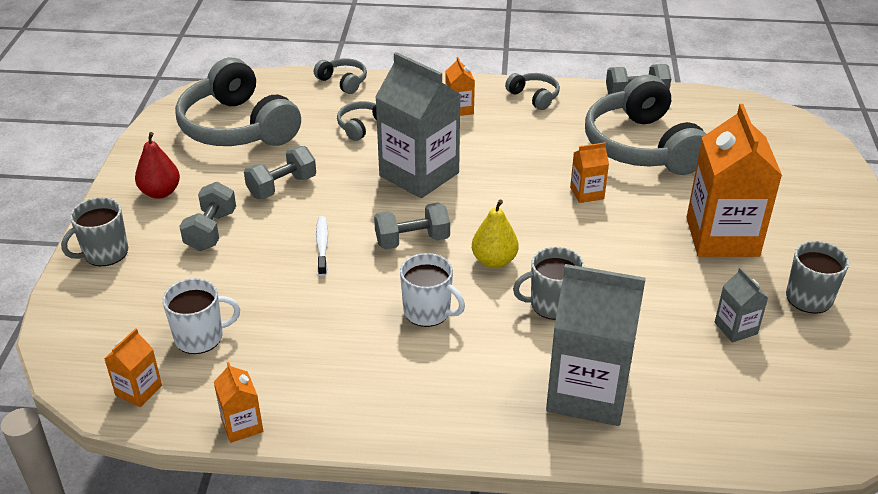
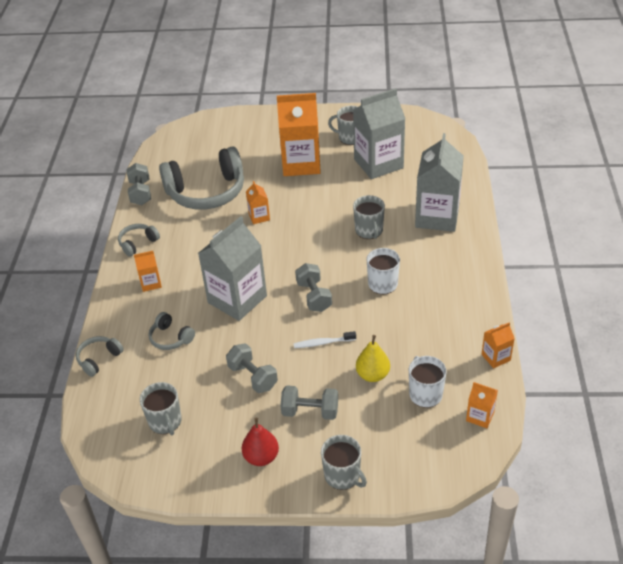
camera: 90 degrees left, 5 degrees up
(238, 127) = (165, 422): grey headphones -> grey mug
(494, 261) = (331, 256): yellow pear -> yellow pear (372, 375)
(736, 328) = (378, 163): grey carton -> grey carton, size x2.20

